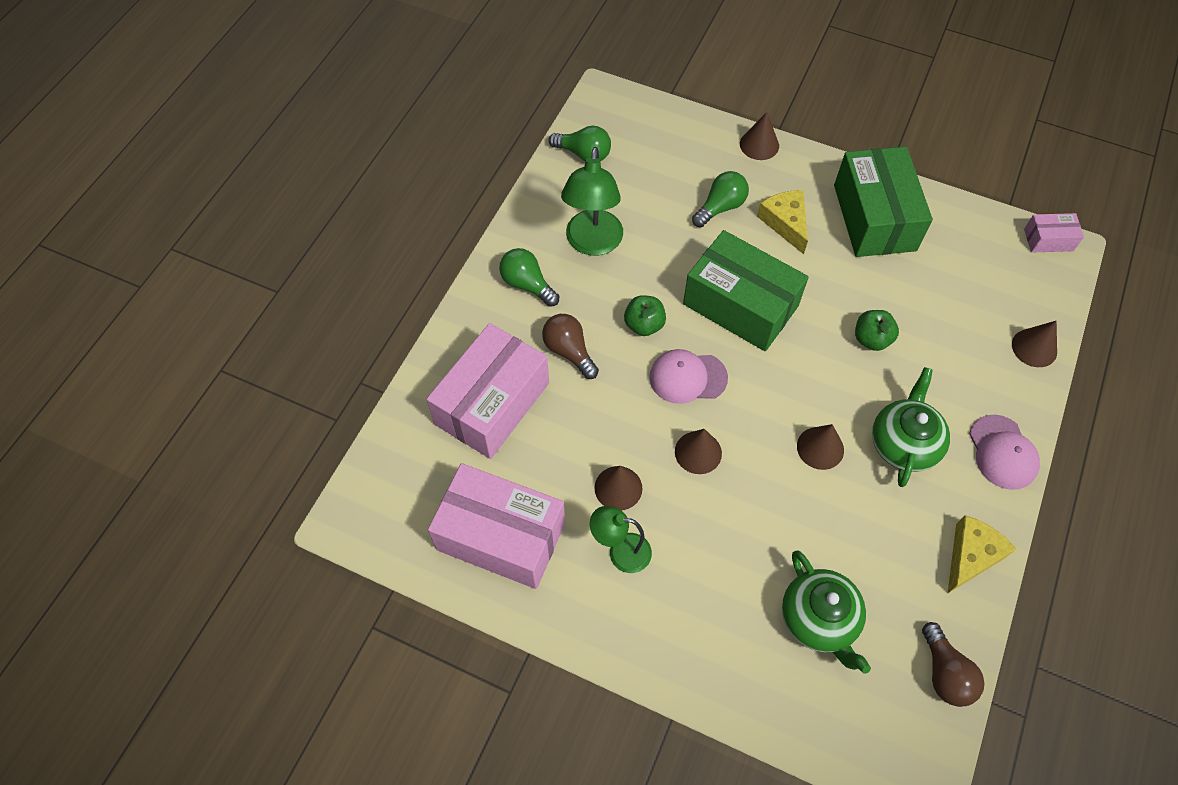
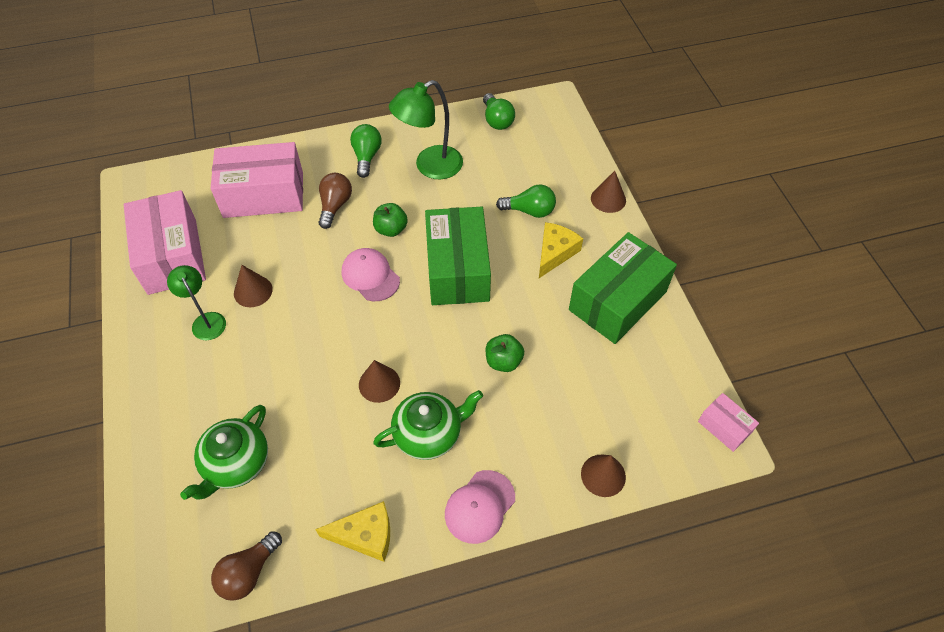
camera: 50 degrees right, 5 degrees down
(698, 452) = (315, 316): brown cone -> none

